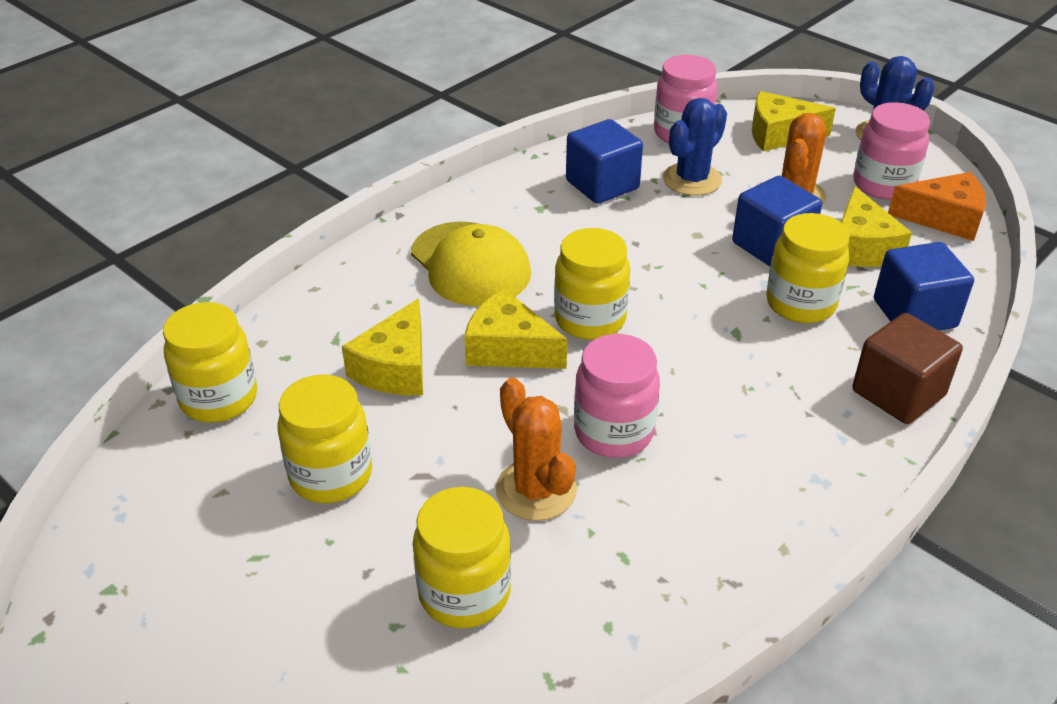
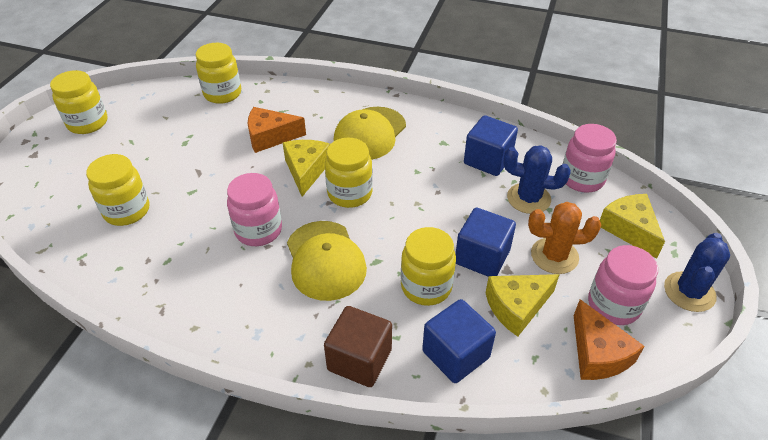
camera: 65 degrees right, 5 degrees up
(331, 475) = (187, 144): yellow jar -> yellow jar (88, 123)
(395, 367) = (270, 137): yellow cheese -> orange cheese
(536, 490) = (203, 214): orange cactus -> none
(712, 378) = (325, 260): none -> yellow cap

